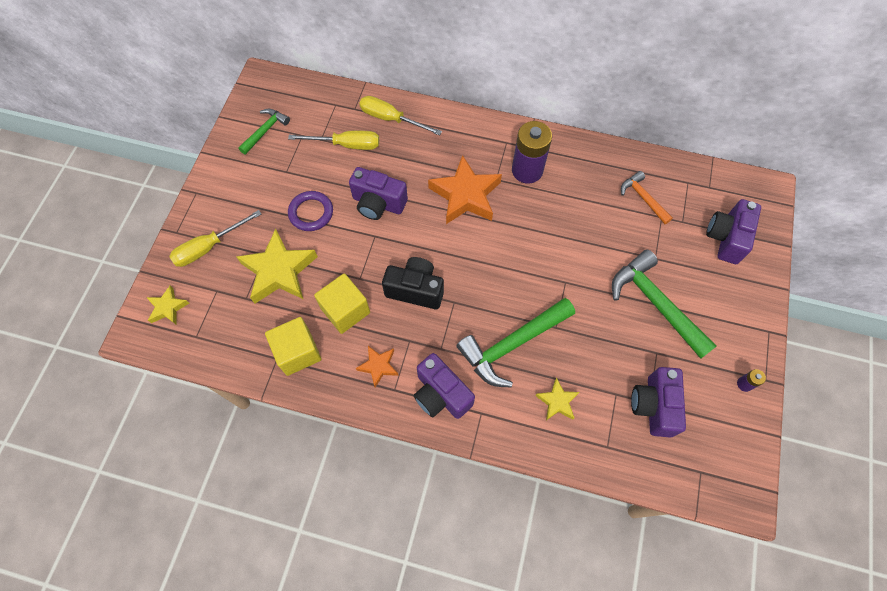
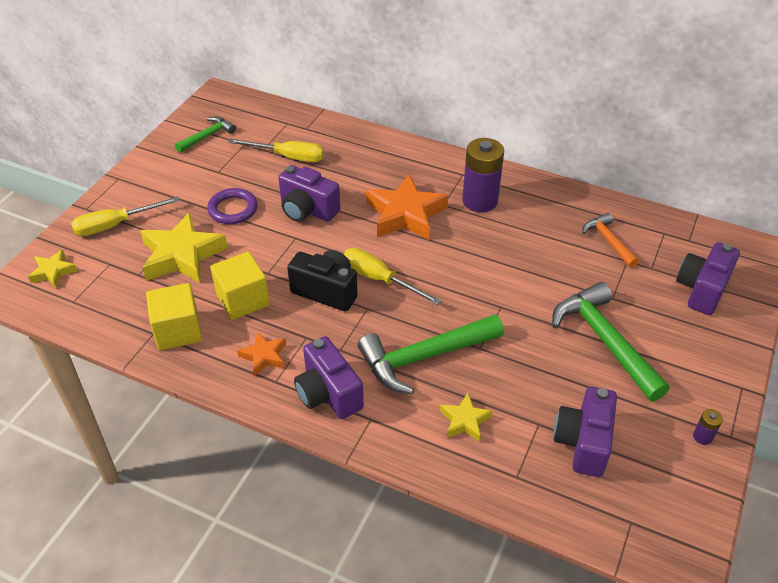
camera: 10 degrees right, 20 degrees down
(391, 119) = (342, 141): yellow screwdriver -> yellow screwdriver (379, 279)

